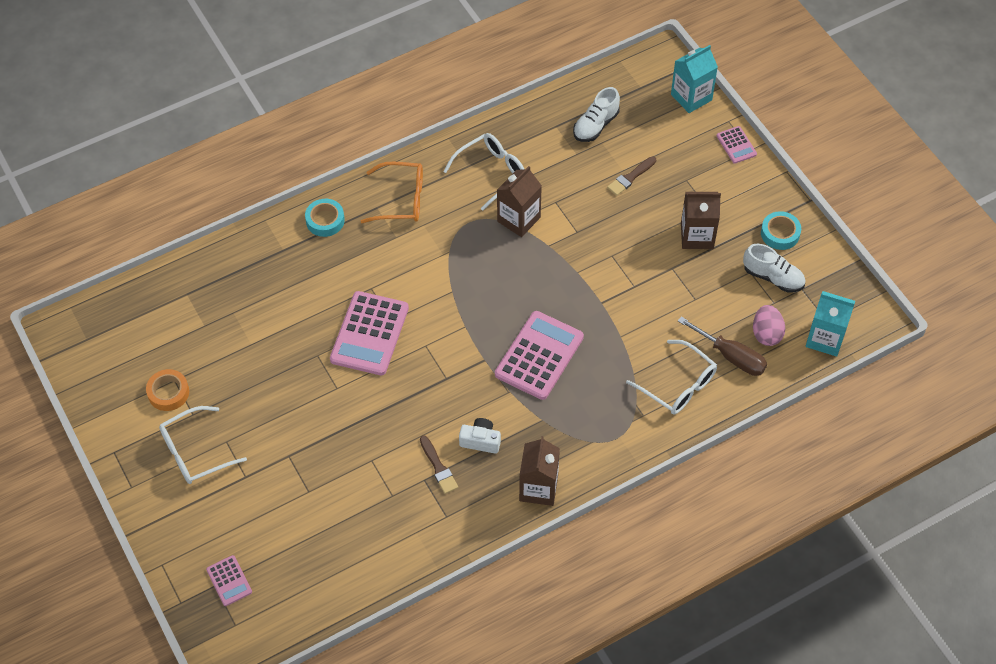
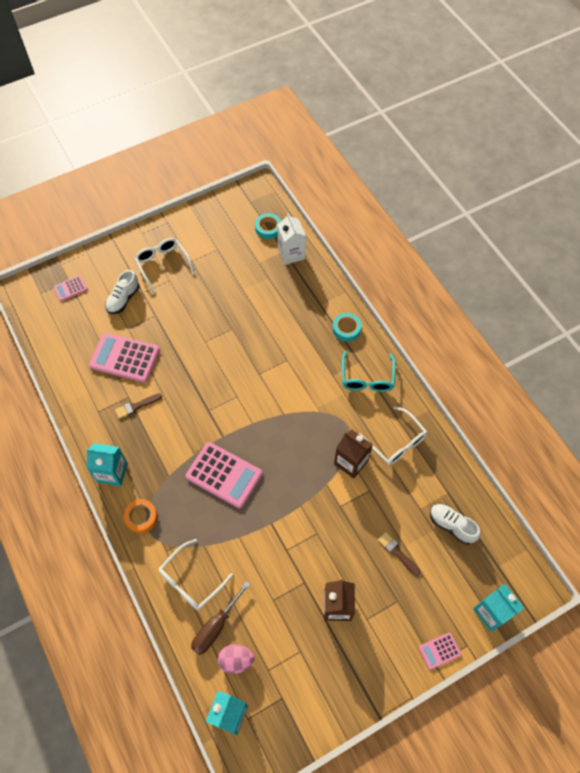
camera: 90 degrees right, 5 degrees up
(168, 393) = (208, 247): orange tape -> orange tape (141, 517)
(192, 285) = (291, 253): none -> white carton
(369, 334) = (248, 360): pink calculator -> pink calculator (124, 358)
(401, 199) = (367, 378): orange glasses -> turquoise glasses
(480, 441) = (155, 433): white camera -> none
(538, 488) = (112, 472): brown carton -> turquoise carton
(773, 277) = (294, 672): white shoe -> white shoe (123, 299)
(780, 233) = (341, 683): turquoise tape -> turquoise tape (268, 228)

